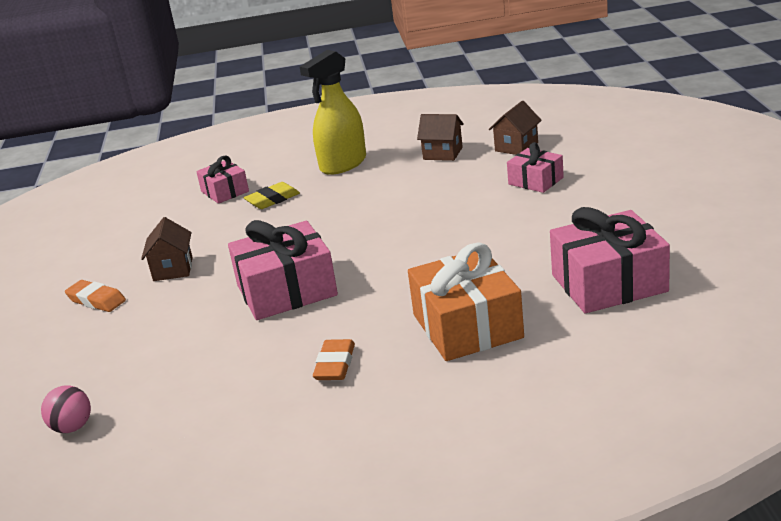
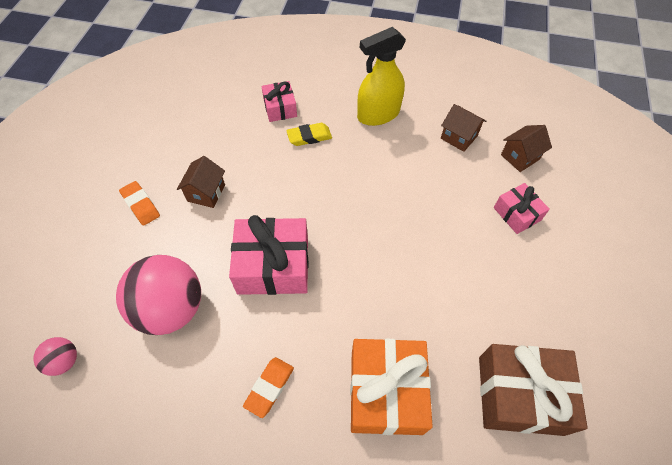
camera: 15 degrees right, 30 degrees up
(183, 353) = (171, 308): none -> pink ball
(609, 283) = (520, 395): pink gift -> brown gift

